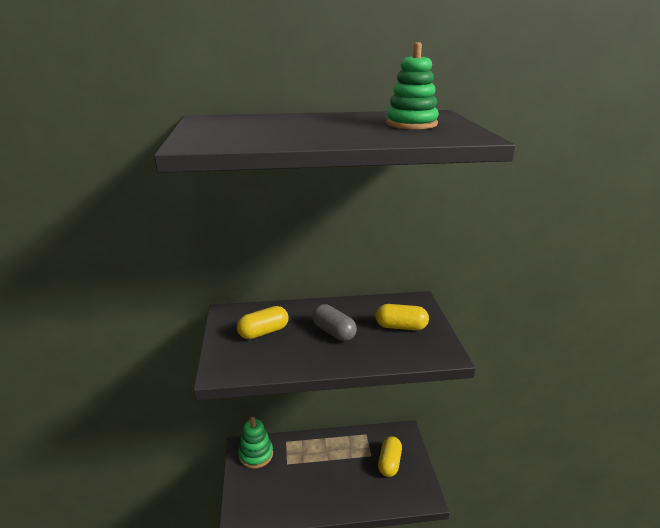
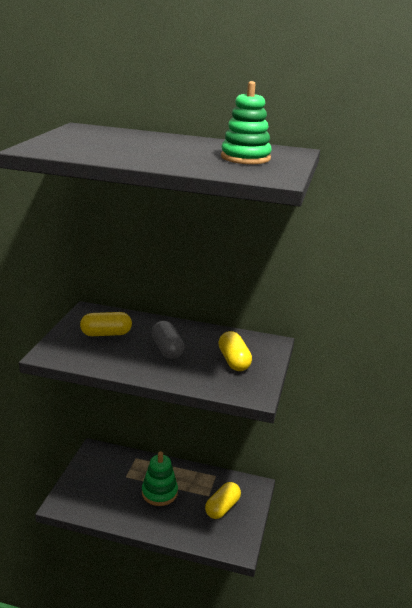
camera: 20 degrees right, 0 degrees up
(256, 454) = (102, 460): green stacking toy -> green stacking toy (159, 492)
(401, 327) = (234, 361): yellow capsule -> yellow capsule turned 45 degrees clockwise

